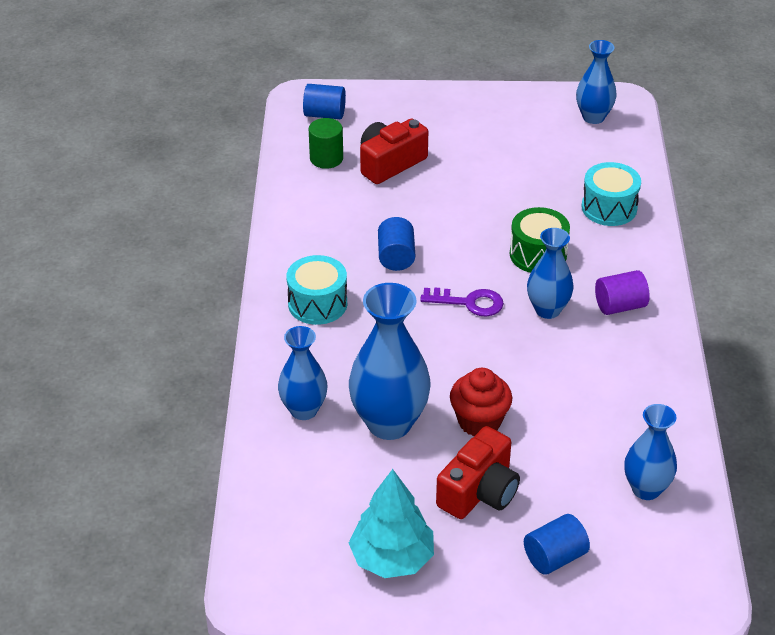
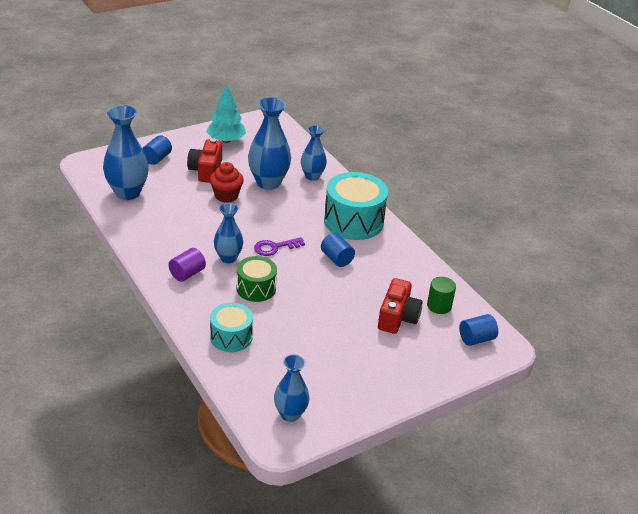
camera: 145 degrees right, 5 degrees down
(317, 304) = (353, 221): turquoise drum -> turquoise drum, size x1.68
(646, 489) = (127, 193): blue vase -> blue vase, size x1.62

